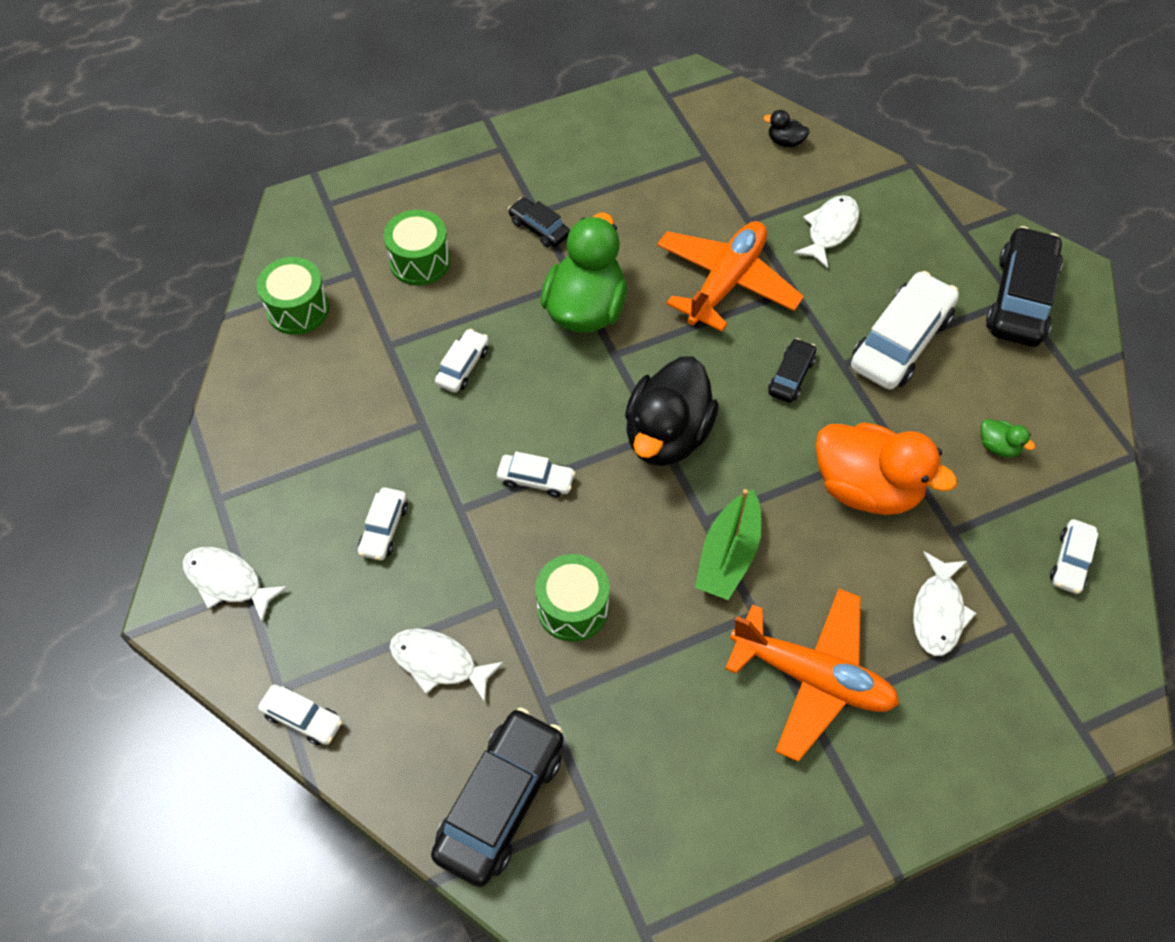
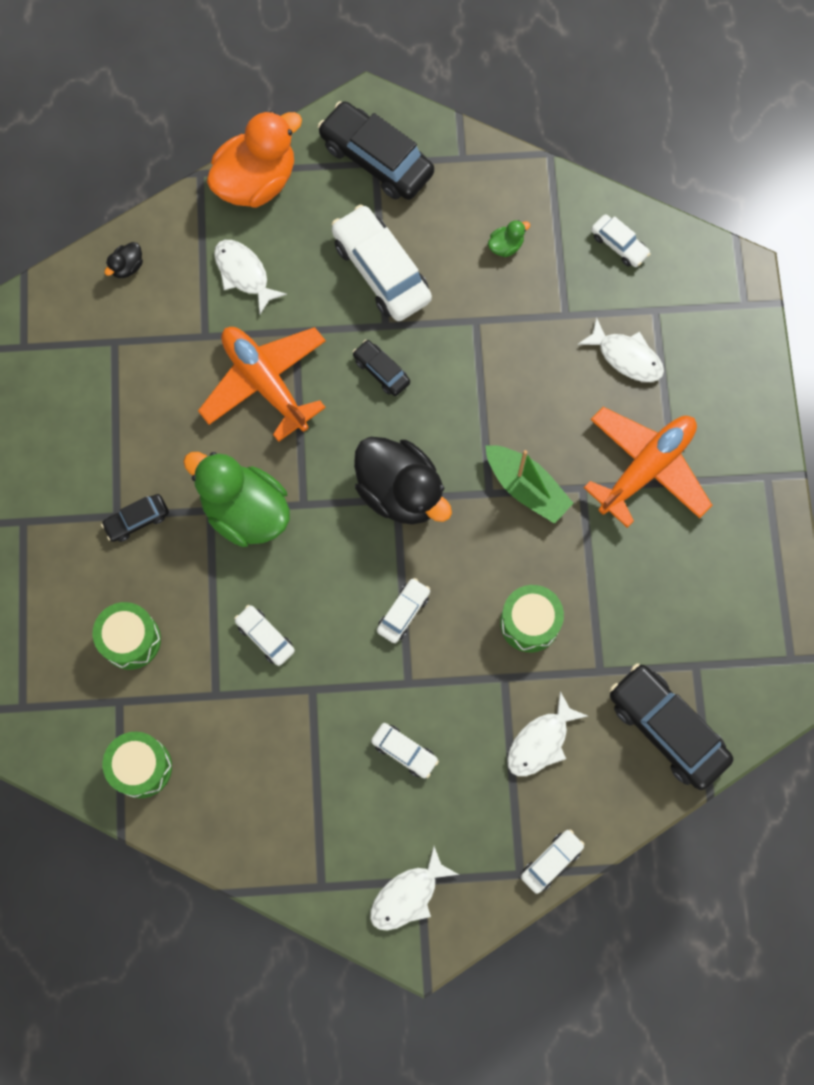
camera: 70 degrees left, 15 degrees up
(866, 488) = (505, 359): orange duck -> orange duck (256, 181)

